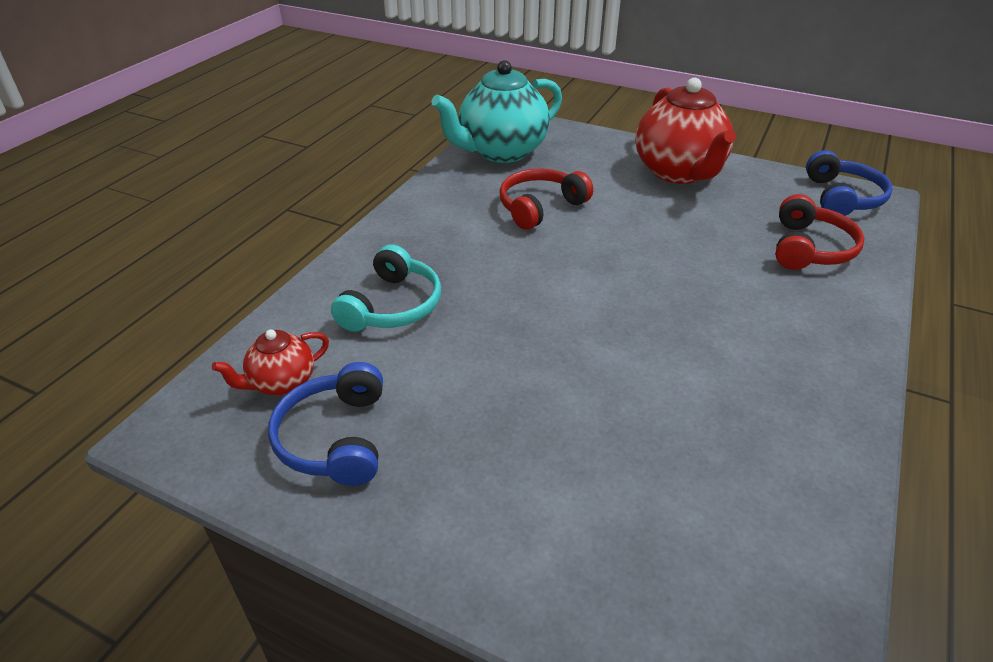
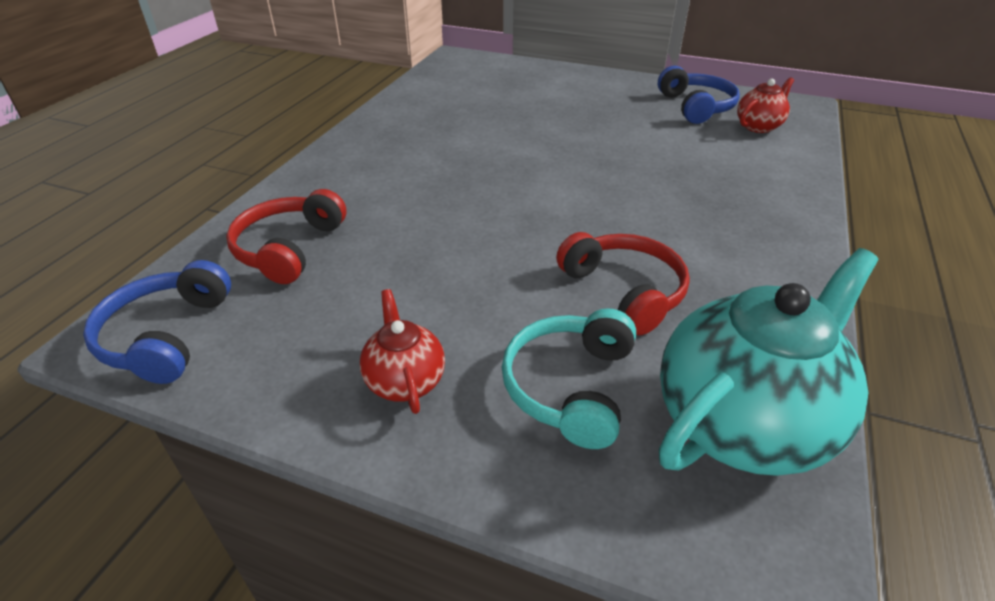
camera: 175 degrees right, 0 degrees up
(393, 306) = (722, 173): turquoise headphones -> turquoise headphones (569, 386)
(540, 207) = (625, 291): red headphones -> red headphones turned 75 degrees counterclockwise
(679, 172) = (405, 381): red teapot -> red teapot, size x0.49

